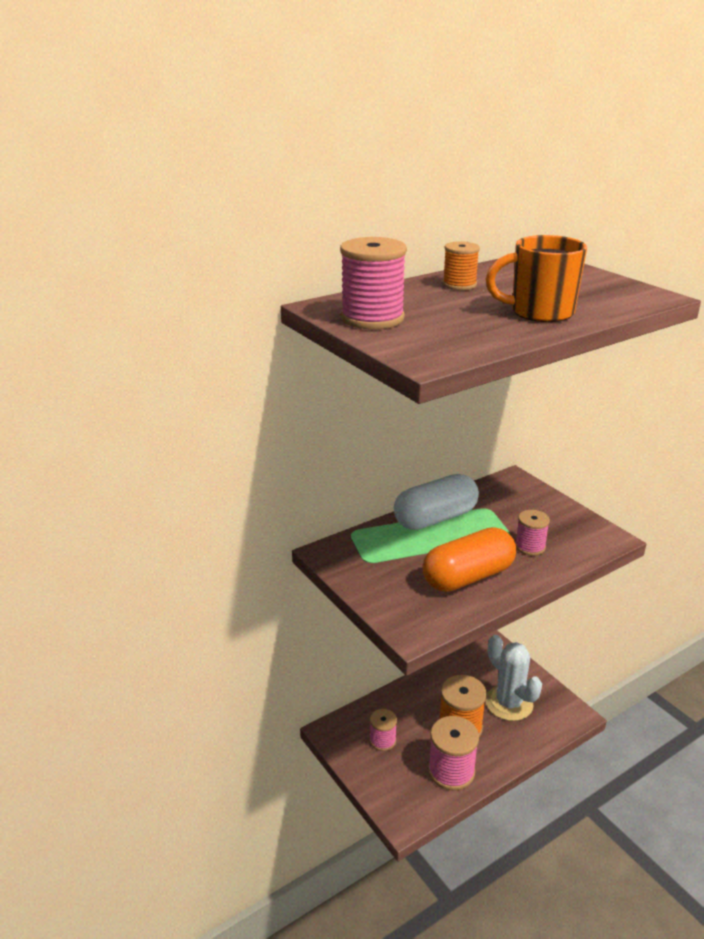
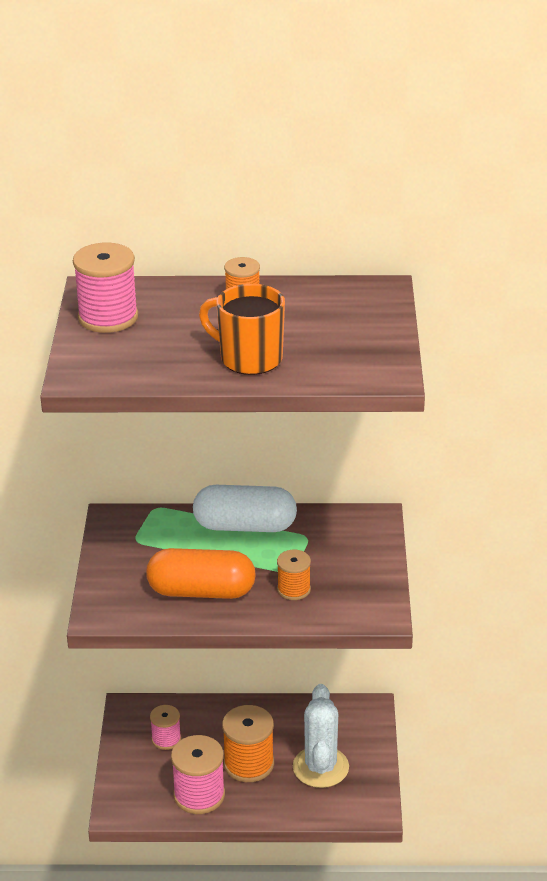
camera: 35 degrees right, 5 degrees up
(530, 546) = (294, 589): pink spool -> orange spool

